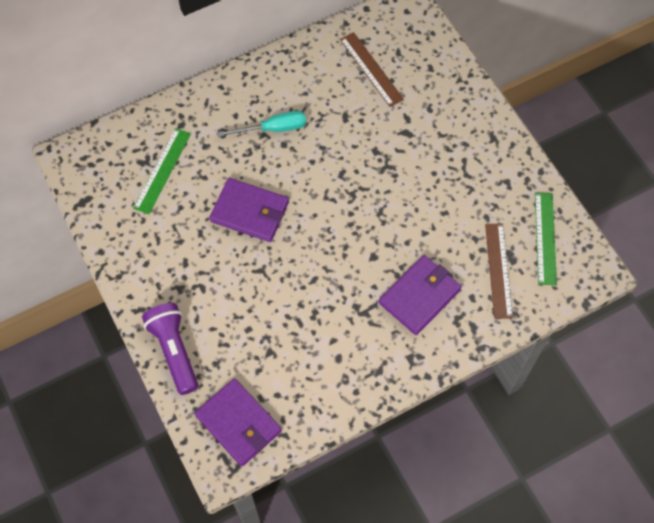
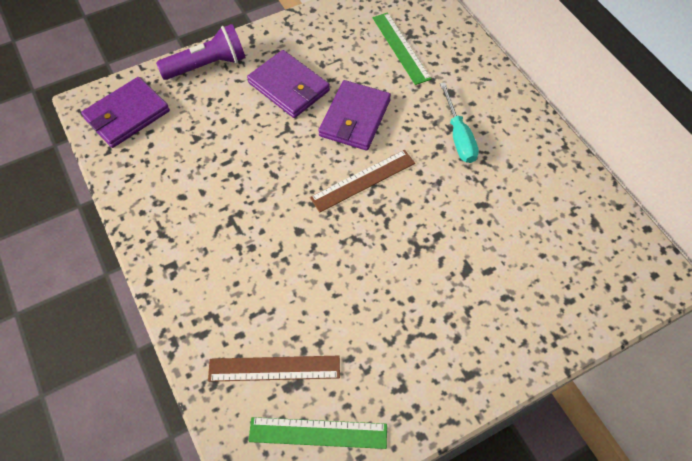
camera: 90 degrees right, 5 degrees down
(162, 170) = (401, 48): green ruler -> green ruler turned 45 degrees clockwise
(371, 69) = (555, 232): brown ruler -> brown ruler (363, 180)
(419, 296) = (246, 277): purple wallet -> purple wallet (289, 87)

